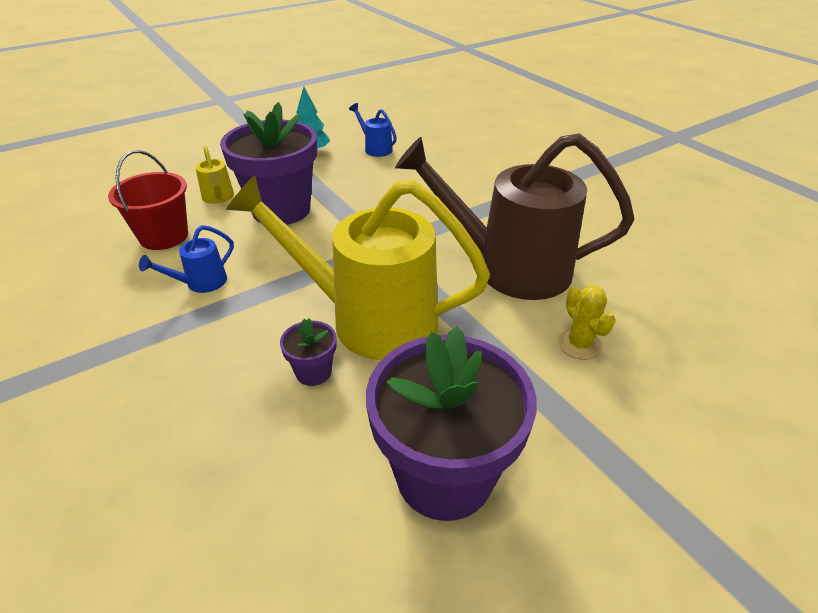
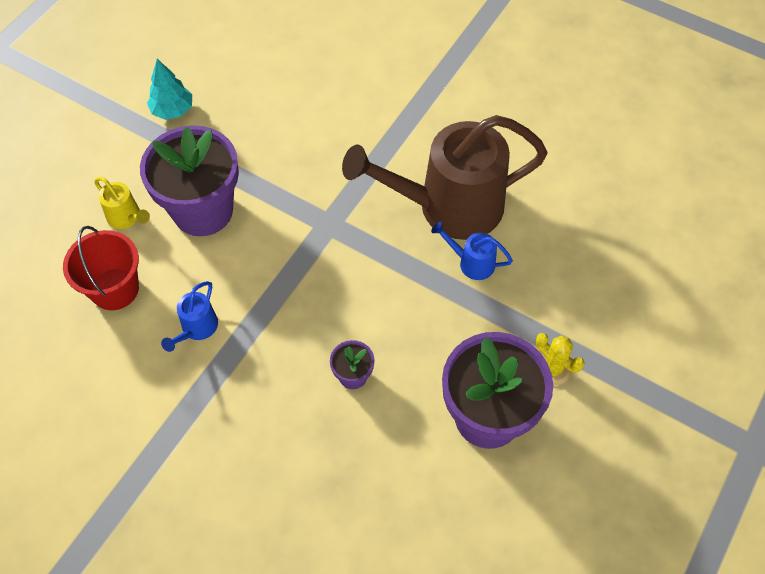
camera: 25 degrees left, 20 degrees up
(368, 319) = (364, 309): yellow watering can -> none
(375, 148) = (238, 81): blue watering can -> blue watering can (471, 262)
(579, 344) = (533, 268): yellow cactus -> yellow cactus (553, 368)

